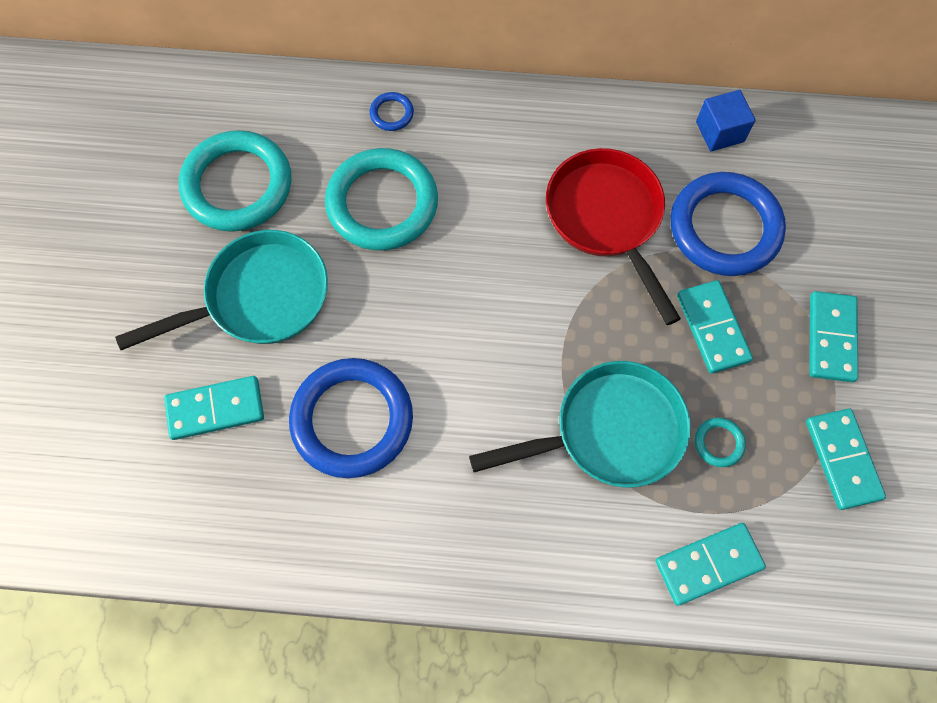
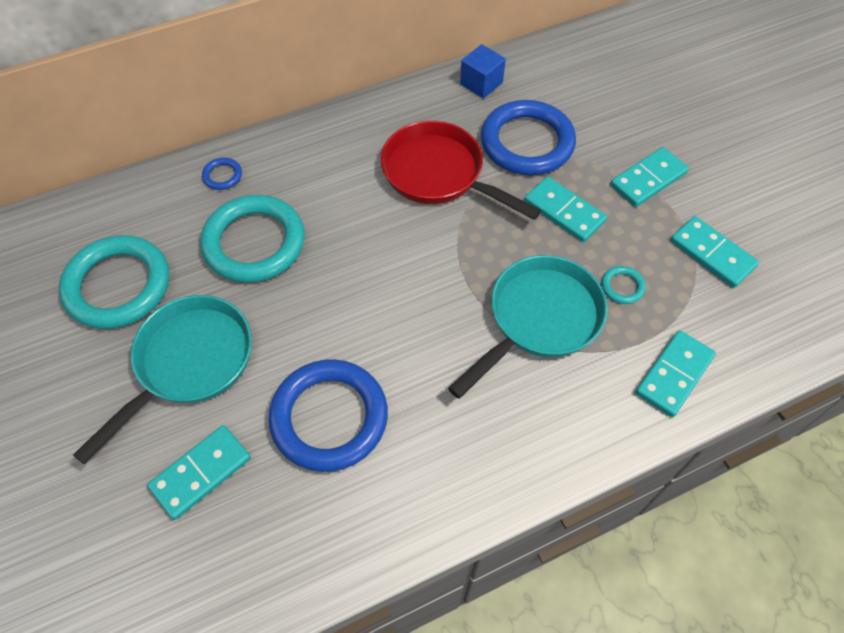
camera: 30 degrees left, 10 degrees down
(831, 338) = (648, 179): turquoise domino -> turquoise domino turned 75 degrees clockwise

